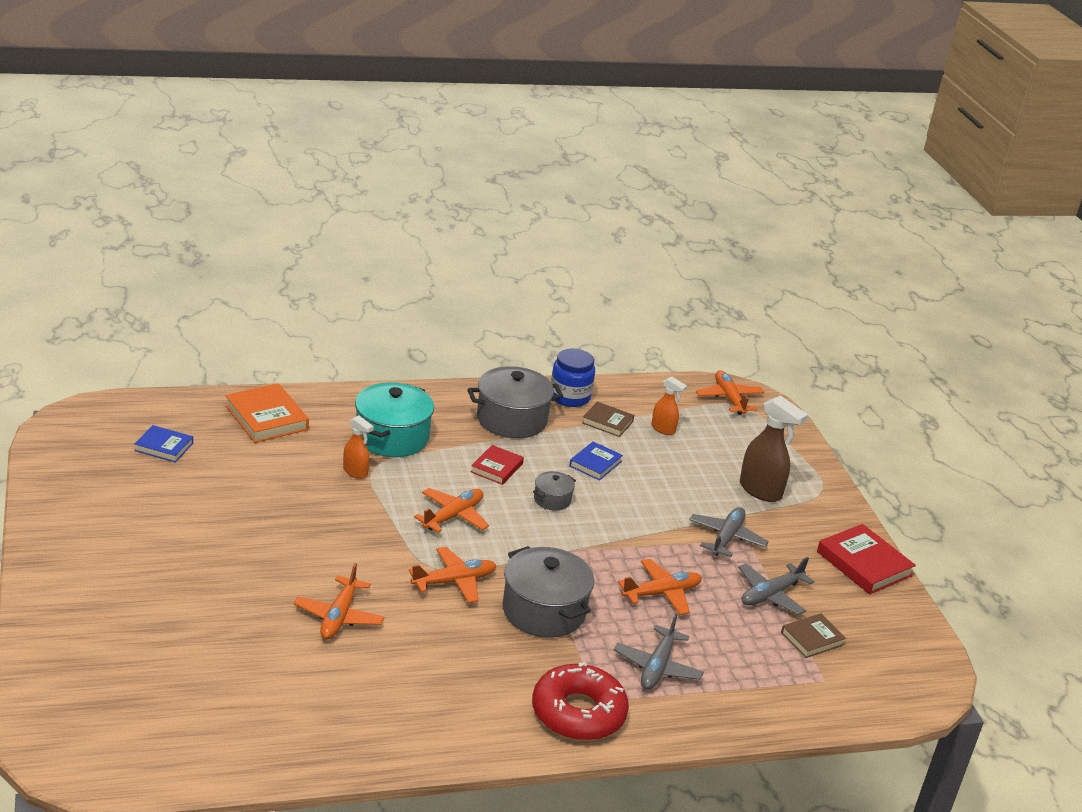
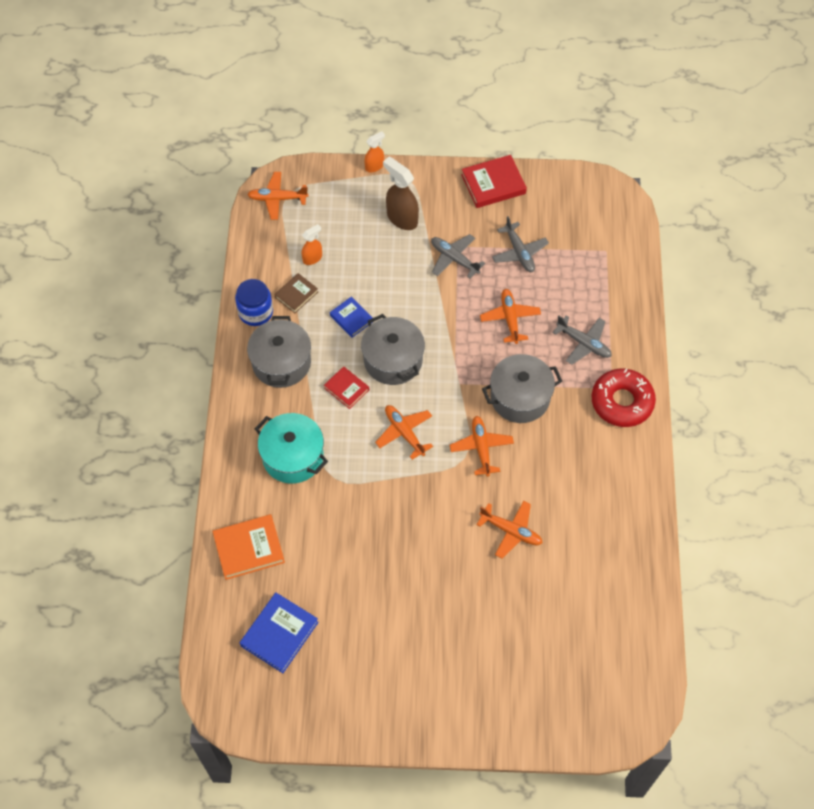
camera: 70 degrees left, 30 degrees up
(164, 447) = (279, 634): blue book -> blue book, size x1.62
(355, 472) = (337, 492): orange spray bottle -> orange spray bottle (374, 166)
(552, 499) = (393, 360): grey pot -> grey pot, size x2.02
(761, 491) = (402, 218): brown spray bottle -> brown spray bottle turned 105 degrees counterclockwise
(812, 639) = (566, 243): brown book -> none

